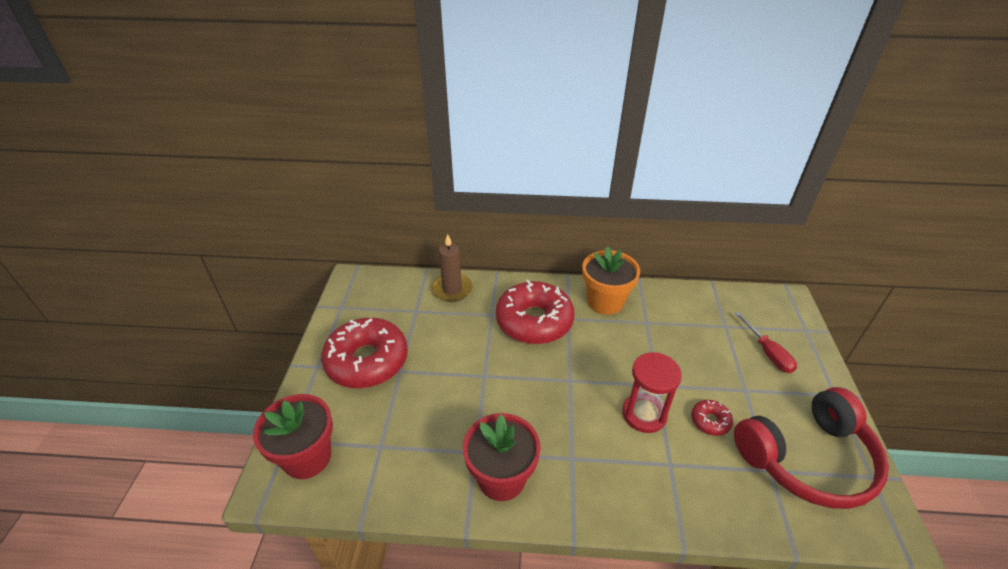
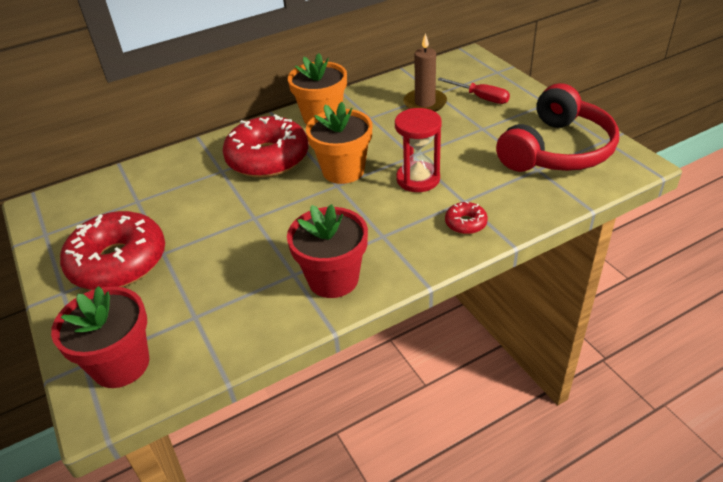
camera: 30 degrees left, 0 degrees up
(452, 289) = (162, 168): brown candle -> brown candle (425, 103)
(585, 368) = (343, 170): none -> orange flower pot
(710, 421) = (472, 160): red donut -> red donut (465, 223)

